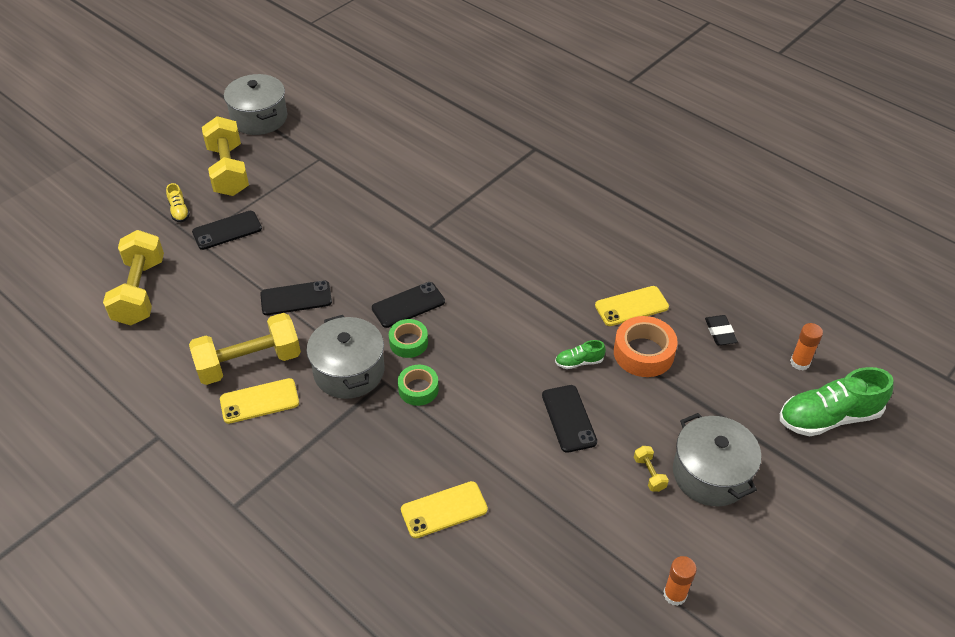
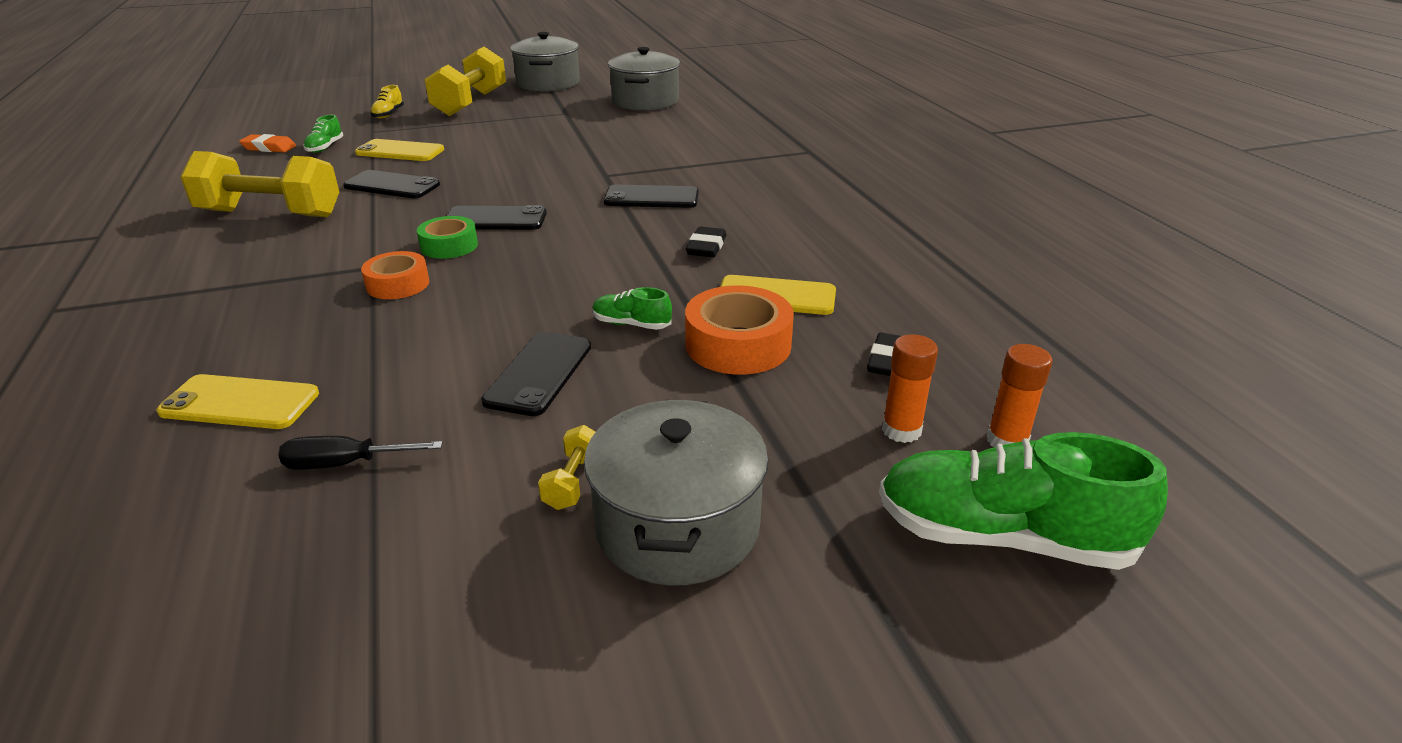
camera: 30 degrees right, 15 degrees down
(140, 292) = (269, 148): yellow dumbbell -> orange eraser
(186, 274) = (325, 147): none -> green shoe
(227, 230) = (407, 133): black phone -> black phone (651, 198)
(259, 401) = (228, 242): yellow phone -> yellow phone (400, 151)
(349, 371) = (350, 248): grey pot -> grey pot (645, 101)
(418, 389) = (398, 284): green tape -> orange tape
(541, 516) = (346, 464): none -> black screwdriver
(559, 279) = (706, 247): none -> black eraser
(674, 594) = (387, 683): orange glue stick -> orange glue stick (901, 430)

